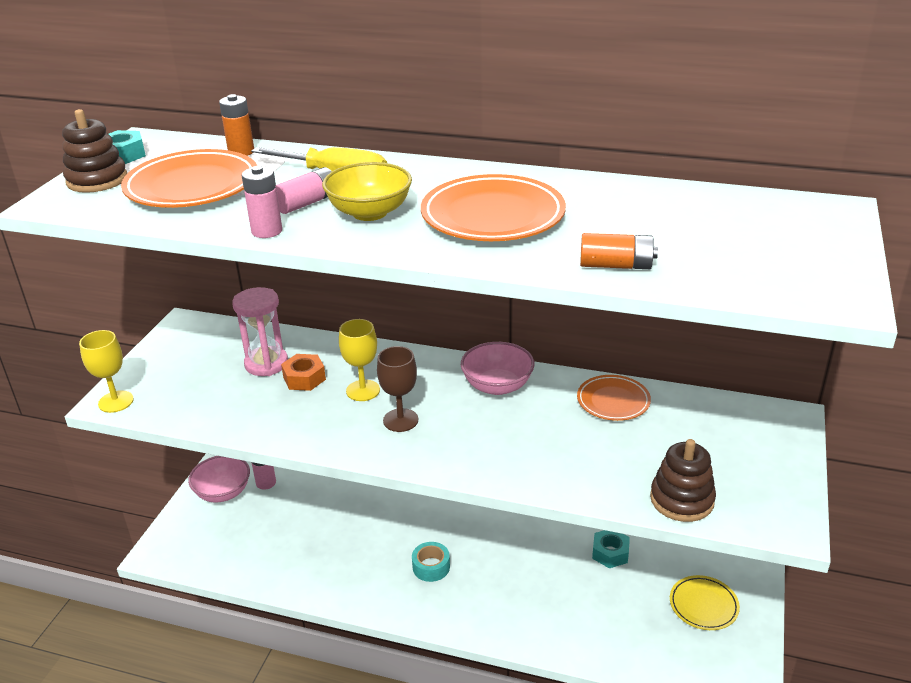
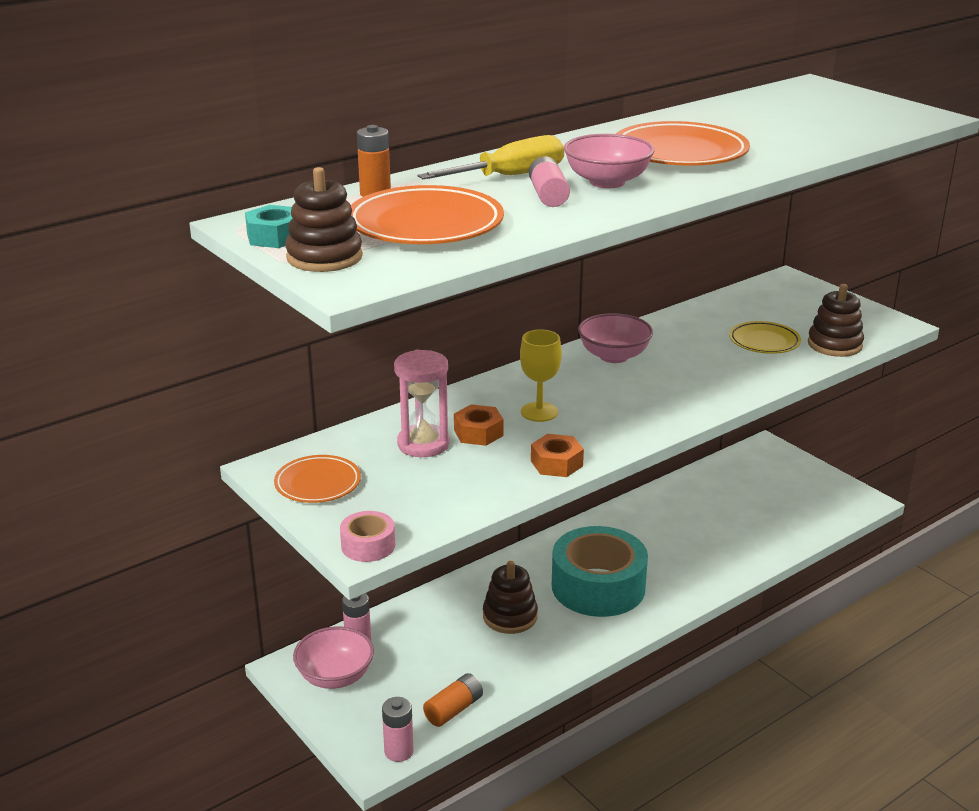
camera: 55 degrees left, 5 degrees down
(116, 401) = (368, 545): yellow goblet -> pink tape
(267, 231) = (583, 218): pink battery -> pink battery (399, 751)
(291, 431) = (556, 463): none -> orange nut
(352, 538) = (510, 616): none -> brown stacking toy
(369, 212) = (607, 182): yellow bowl -> pink bowl
(400, 420) = (608, 410): brown goblet -> none
(431, 567) = (598, 586): turquoise tape -> turquoise tape, size x2.29
(610, 553) = (680, 493): turquoise nut -> none
(613, 401) = (694, 323): orange plate -> orange plate (318, 484)
(616, 265) = (813, 145): orange battery -> orange battery (454, 709)
(703, 605) = (774, 481): yellow plate -> yellow plate (764, 342)

